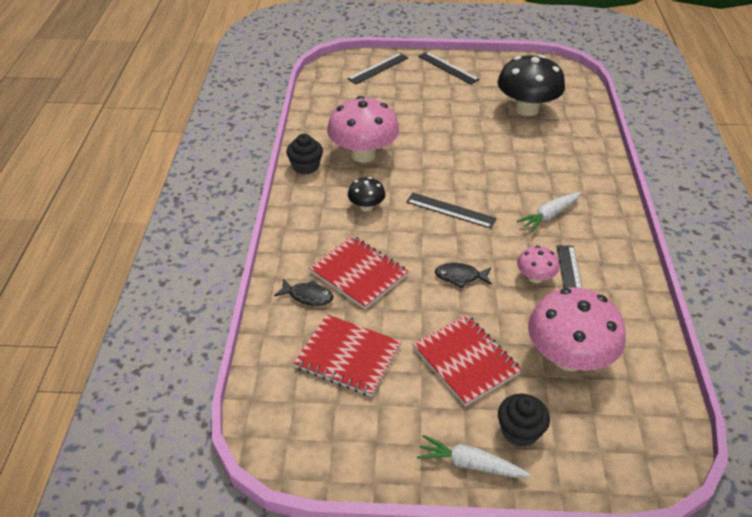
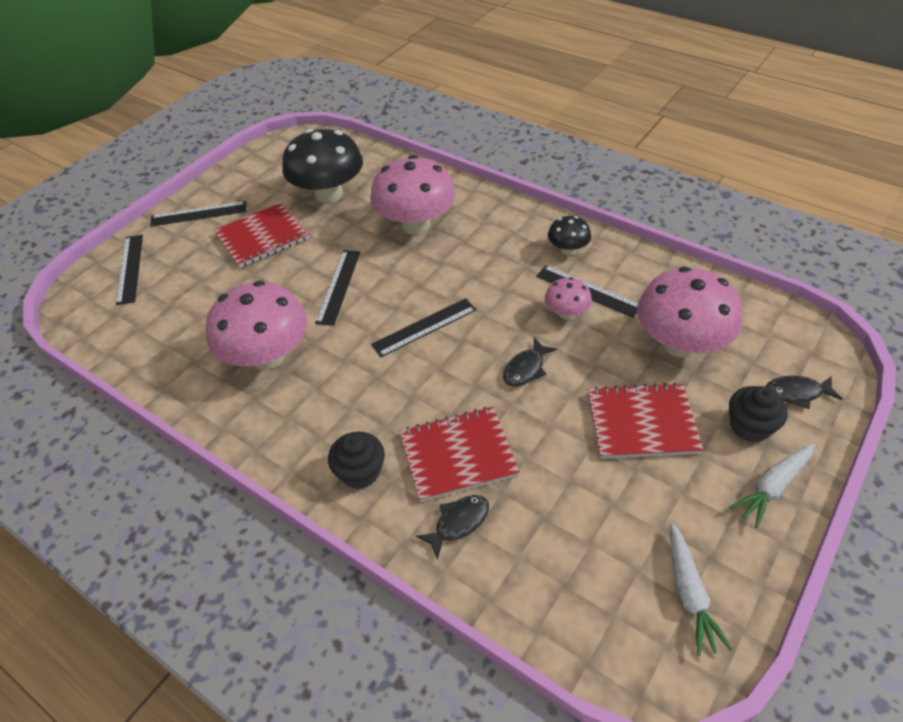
camera: 55 degrees left, 5 degrees up
(305, 166) = (234, 421): black cupcake -> black cupcake (360, 472)
(348, 357) = (577, 526): red notebook -> red notebook (263, 237)
(366, 206) = (357, 396): black mushroom -> black mushroom (567, 249)
(447, 155) = (338, 286): none -> black ruler
(542, 162) = (415, 224): none -> pink mushroom
(549, 216) = (493, 260): white carrot -> white carrot (689, 593)
(586, 455) = (797, 393): none -> black fish

